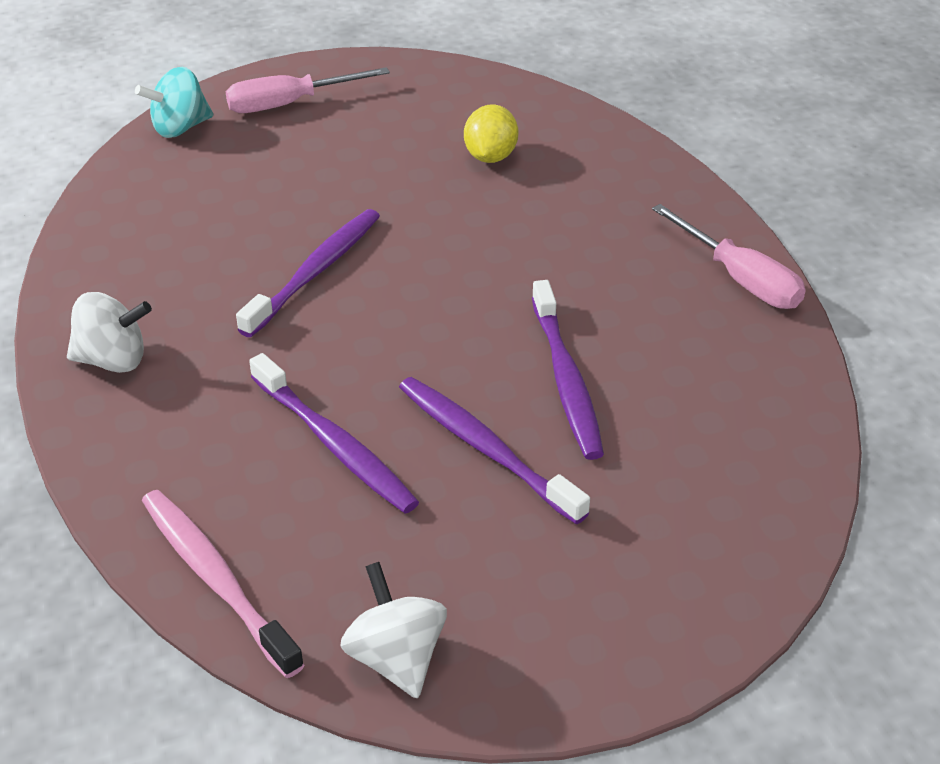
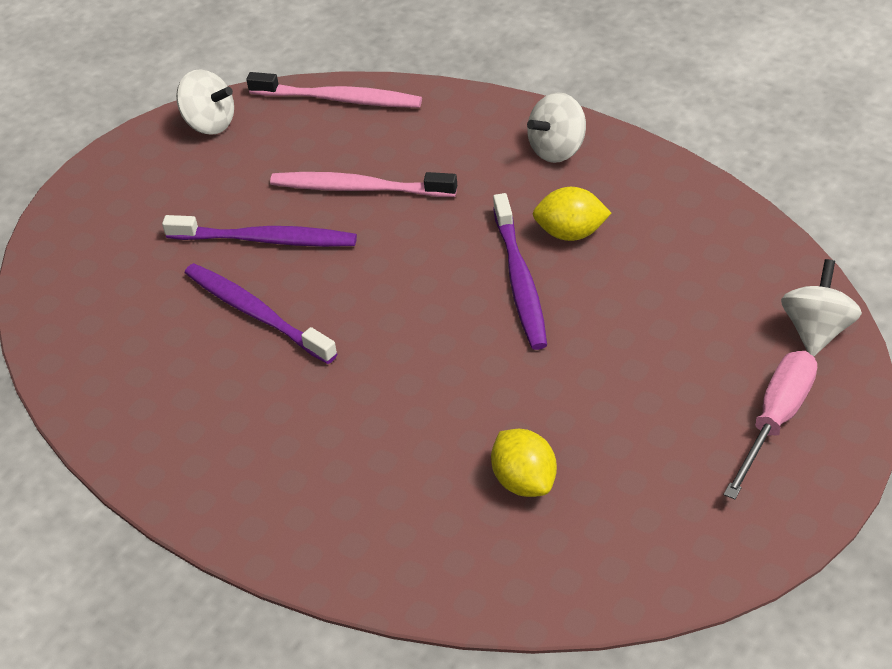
camera: 145 degrees right, 5 degrees up
(180, 128) = (817, 330): turquoise spinning top -> white spinning top
(222, 282) = (571, 233): none -> yellow lemon
(335, 445) = (358, 188): purple toothbrush -> pink toothbrush
(739, 279) = (192, 484): pink screwdriver -> none

